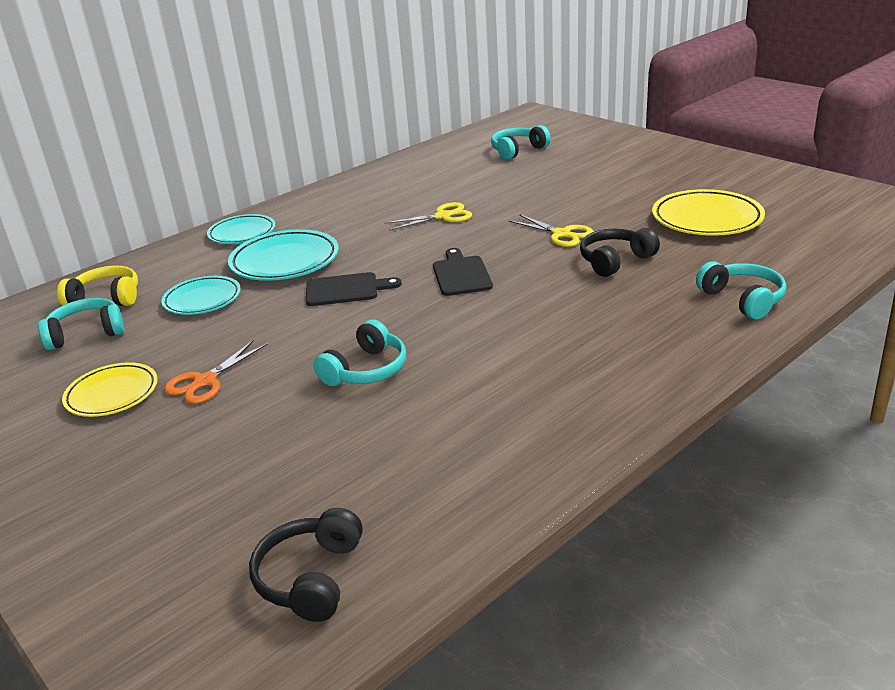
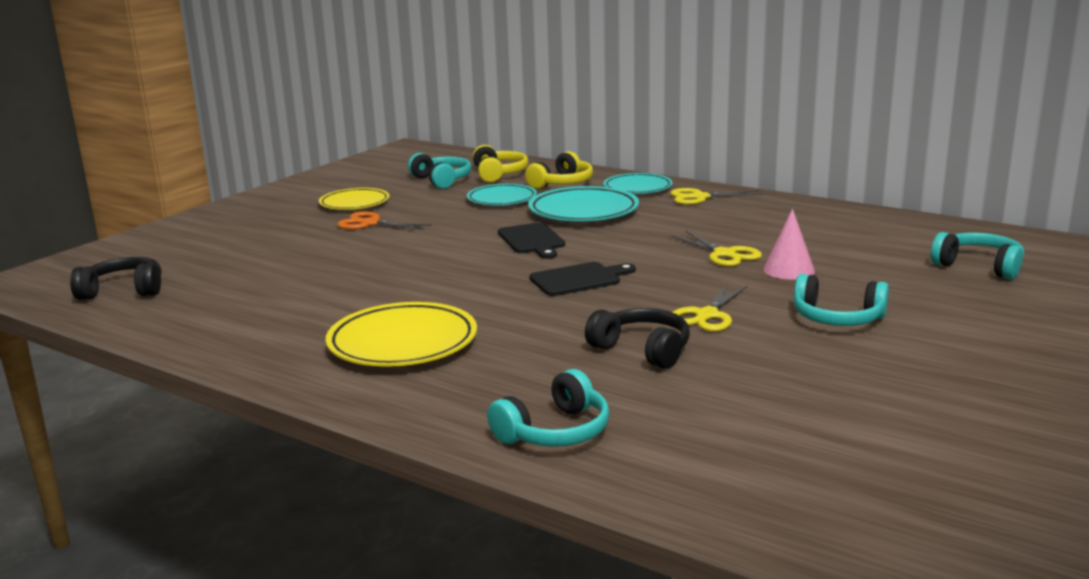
camera: 75 degrees right, 10 degrees down
(184, 266) = (562, 183): none -> yellow headphones
(297, 211) = (700, 197): none -> yellow scissors
(366, 370) = (385, 268): turquoise headphones -> turquoise headphones (837, 318)
(490, 200) = (789, 270): none -> pink cone
(706, 219) = (812, 402): yellow plate -> yellow plate (402, 343)

